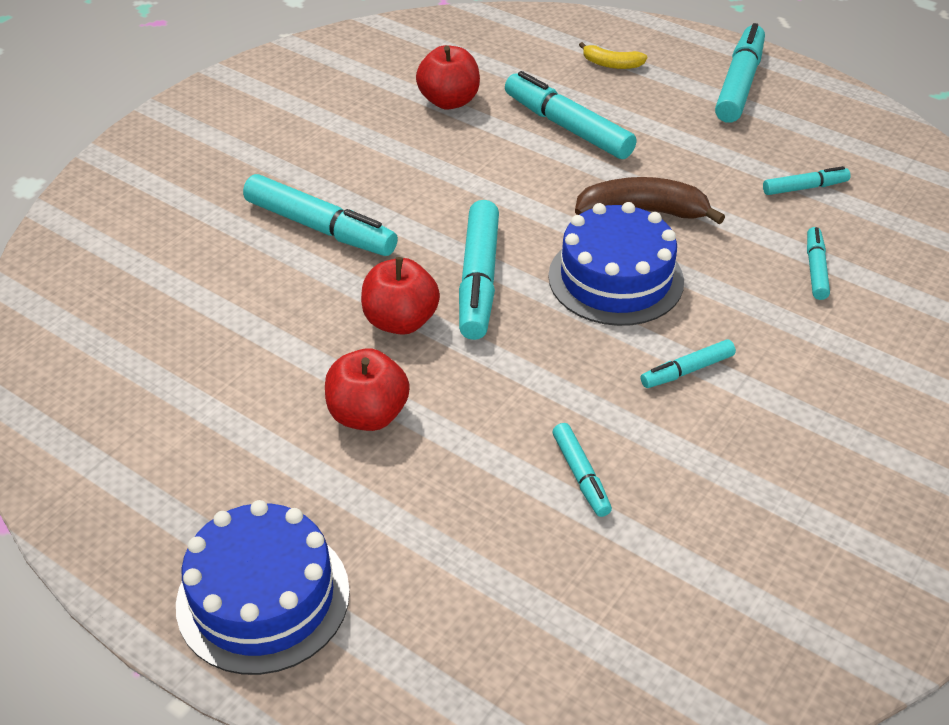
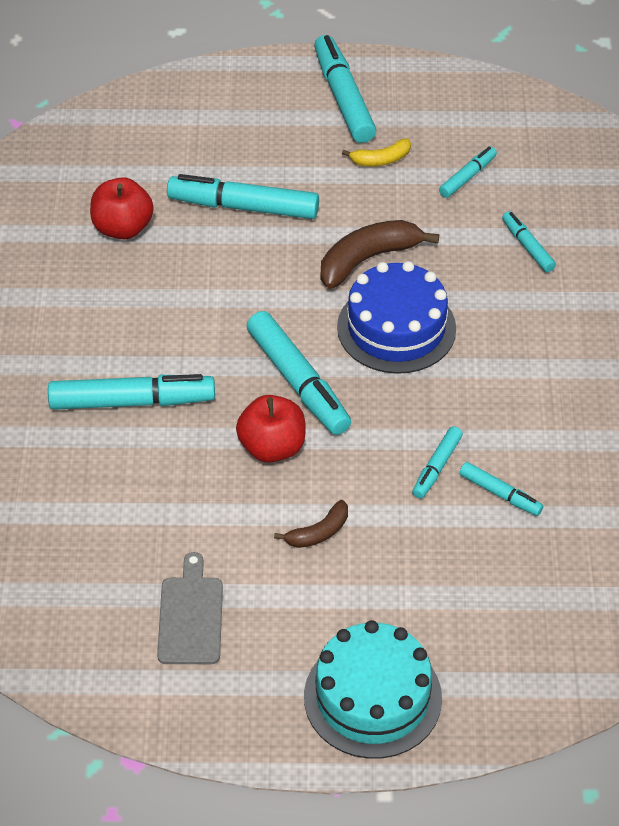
camera: 35 degrees left, 5 degrees up
(181, 424) = (190, 616): none -> grey cutting board
(263, 597) = (372, 697): blue cake -> turquoise cake
(368, 415) = (318, 532): red apple -> brown banana
(611, 64) = (225, 125): yellow banana -> yellow banana (381, 159)
(687, 370) = (505, 377): turquoise marker -> turquoise marker (436, 467)

